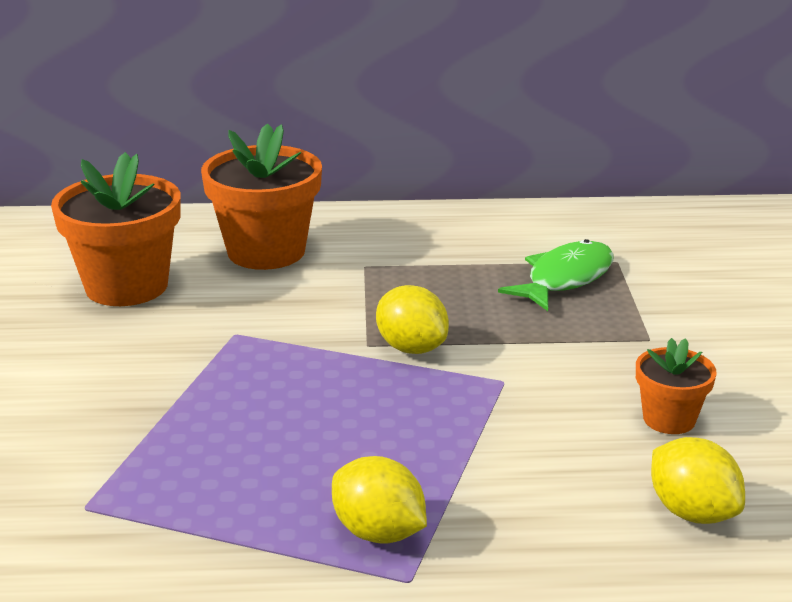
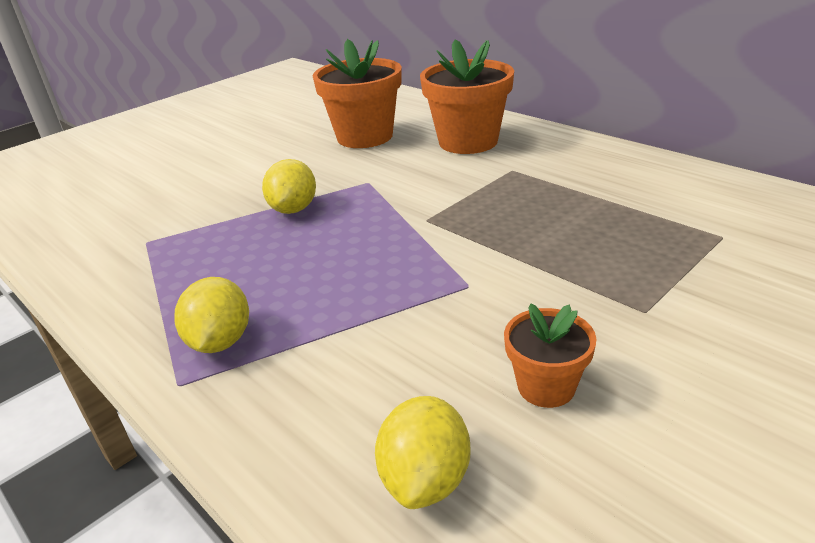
camera: 50 degrees right, 5 degrees up
(411, 348) = (448, 234): yellow lemon -> yellow lemon (294, 209)
(565, 279) = (648, 232): green fish -> none

